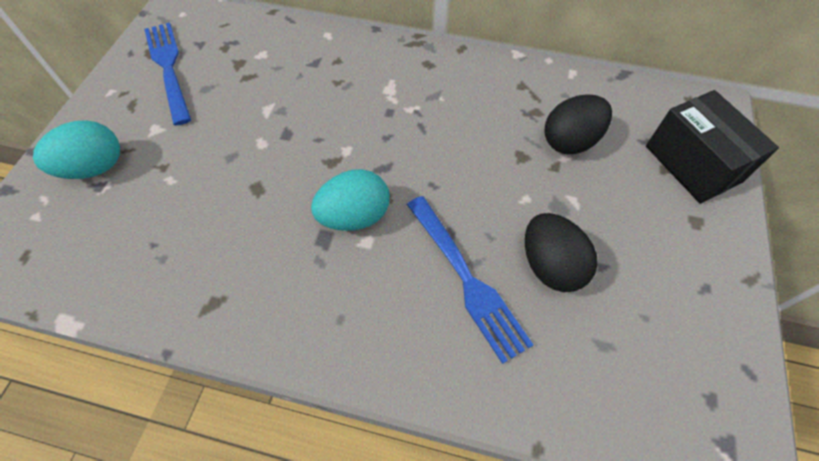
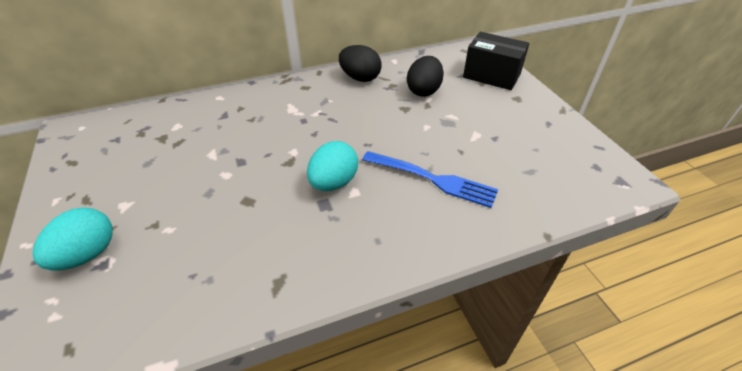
camera: 35 degrees left, 15 degrees down
(168, 68) = (100, 163): blue fork -> none
(550, 266) = (470, 150): black egg -> black egg (360, 78)

